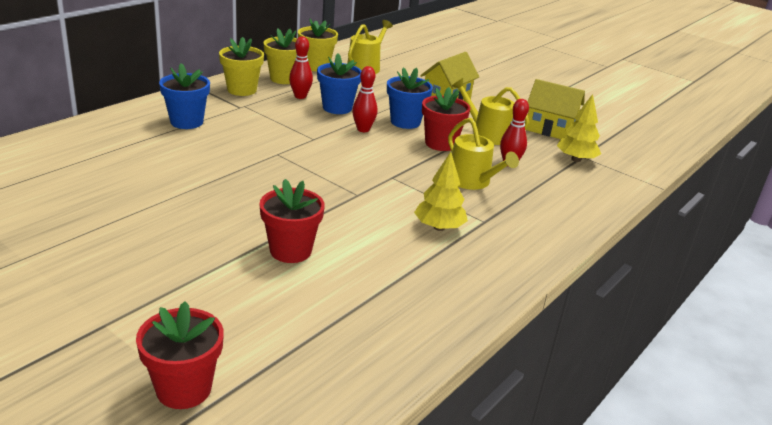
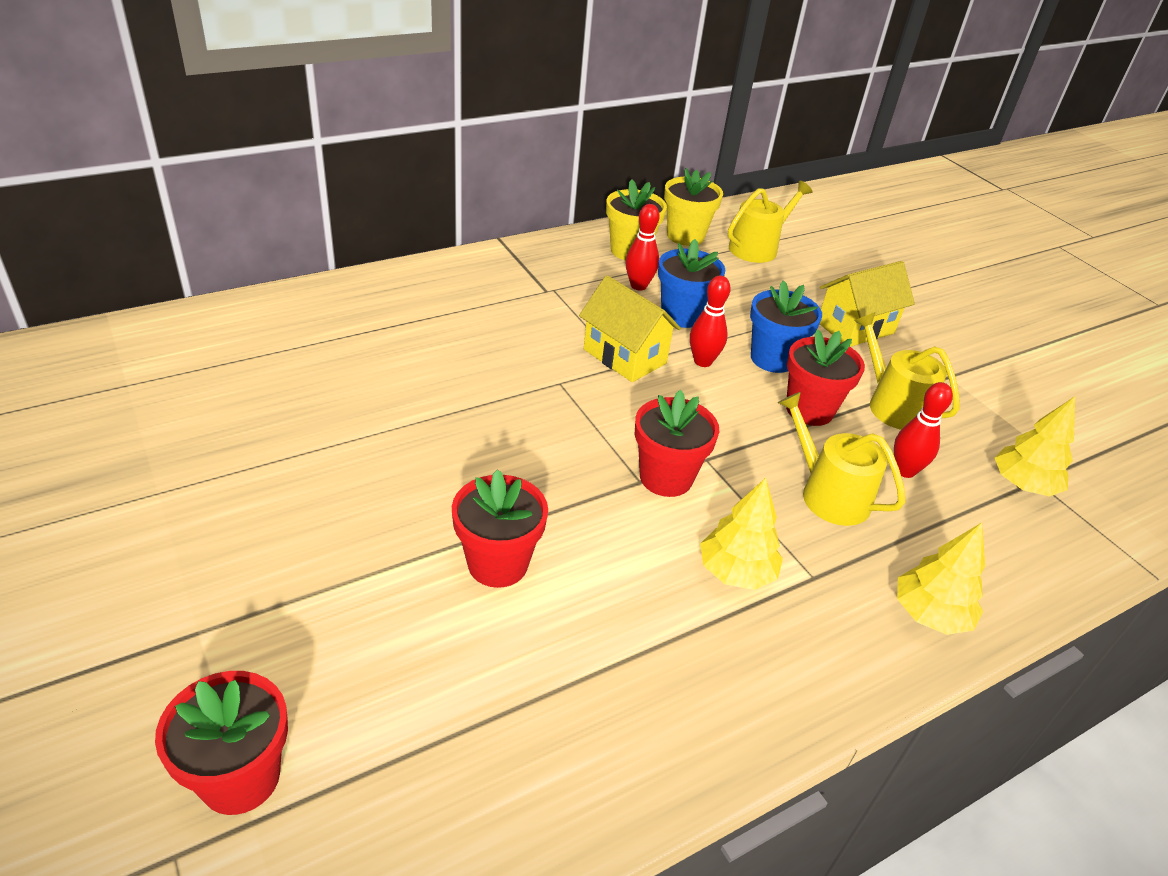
camera: 20 degrees right, 10 degrees up
(186, 122) = (464, 304): blue flower pot -> none
(242, 90) = (563, 261): yellow flower pot -> none
(372, 190) = (666, 477): none -> red flower pot
(472, 181) = (828, 494): yellow watering can -> yellow watering can turned 150 degrees clockwise
(549, 129) = (1002, 415): yellow house -> yellow house (624, 356)
(555, 226) = (929, 614): none -> yellow tree

